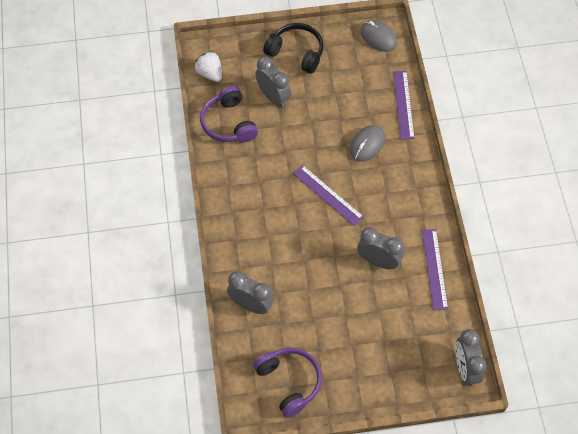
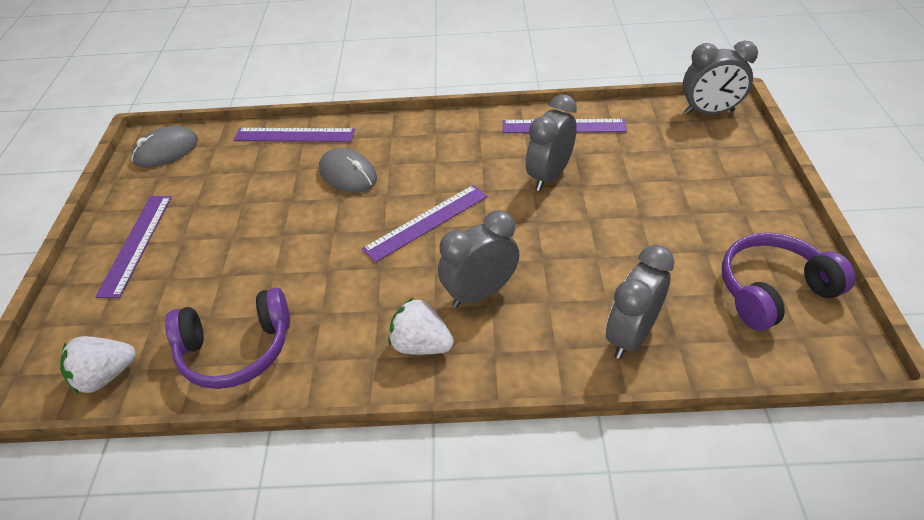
camera: 80 degrees left, 15 degrees down
(238, 205) = (421, 344): none -> white strawberry
(273, 97) = (210, 279): grey clock -> grey clock (480, 293)
(296, 52) = (136, 244): black headphones -> purple ruler

